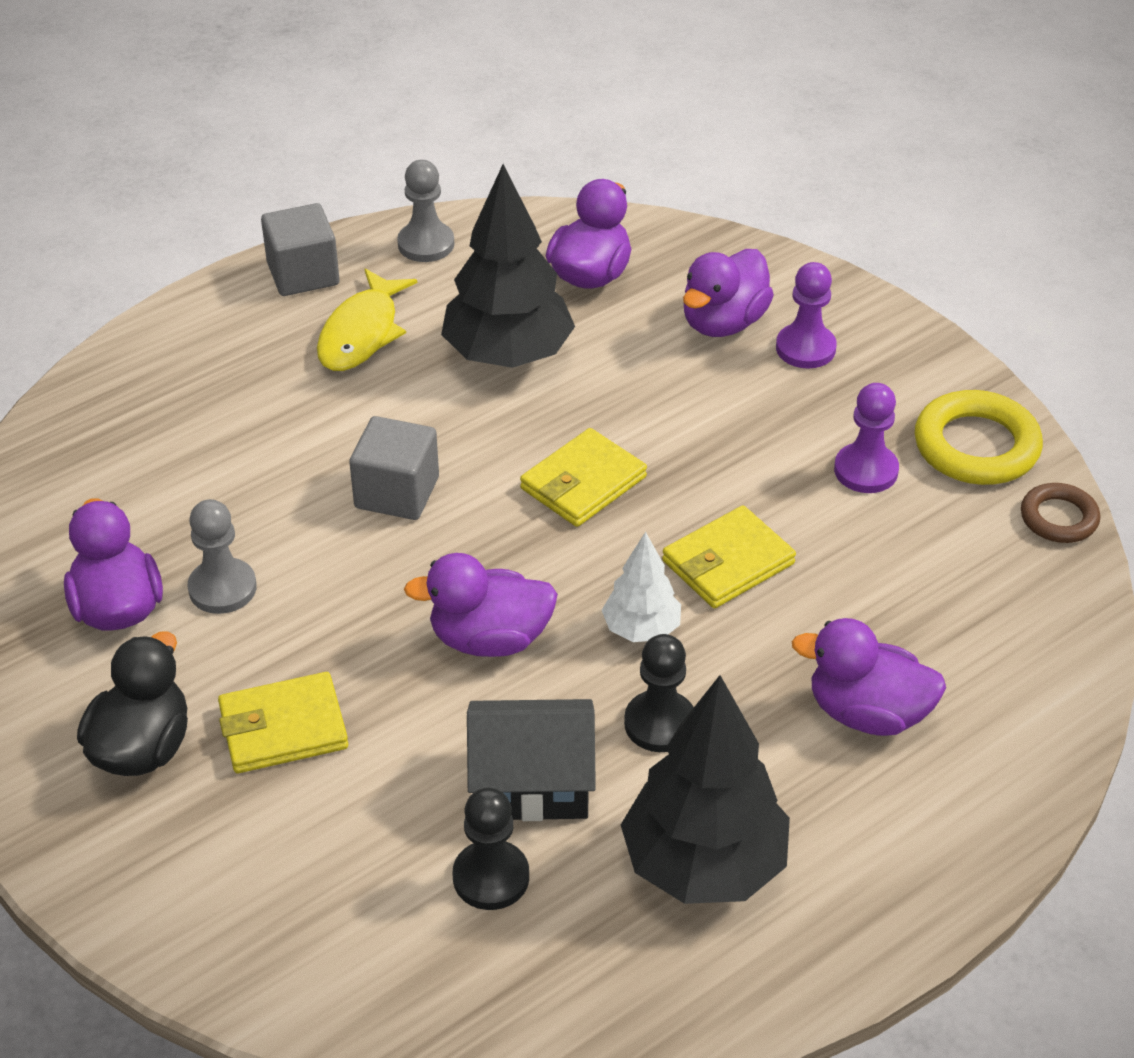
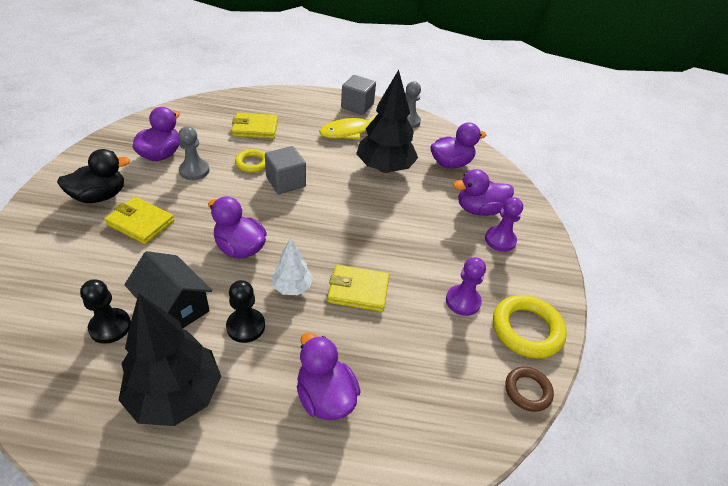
camera: 40 degrees right, 0 degrees up
(295, 504) = (252, 163): none -> yellow ring
(583, 483) = (348, 224): yellow wallet -> yellow wallet (255, 128)

